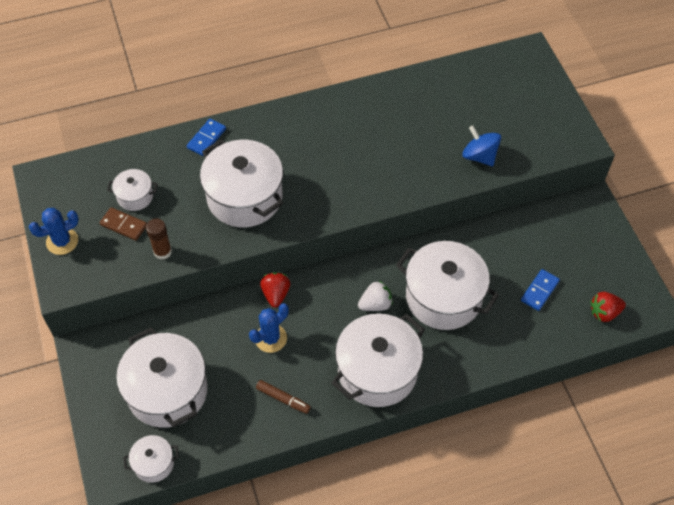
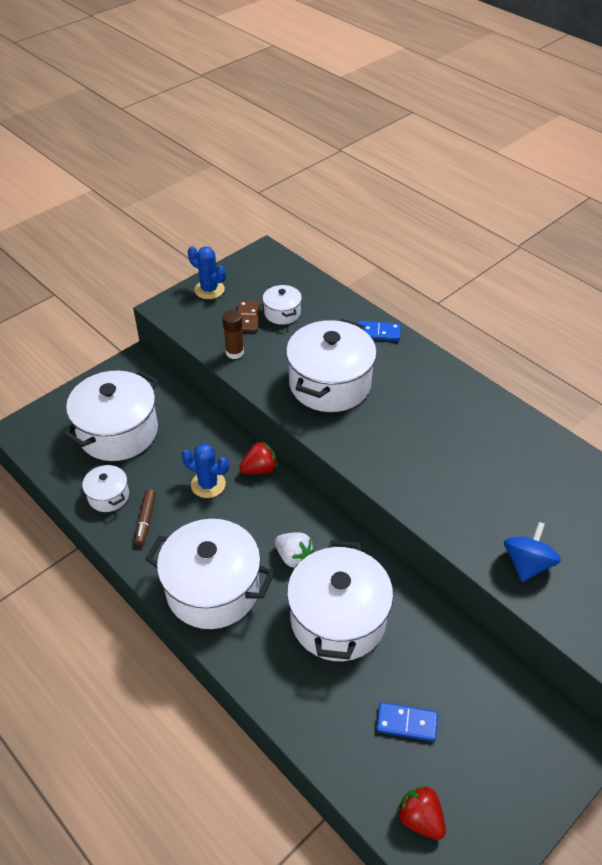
camera: 65 degrees right, 10 degrees down
(154, 463) = (43, 451): white pot -> white pot (108, 496)

